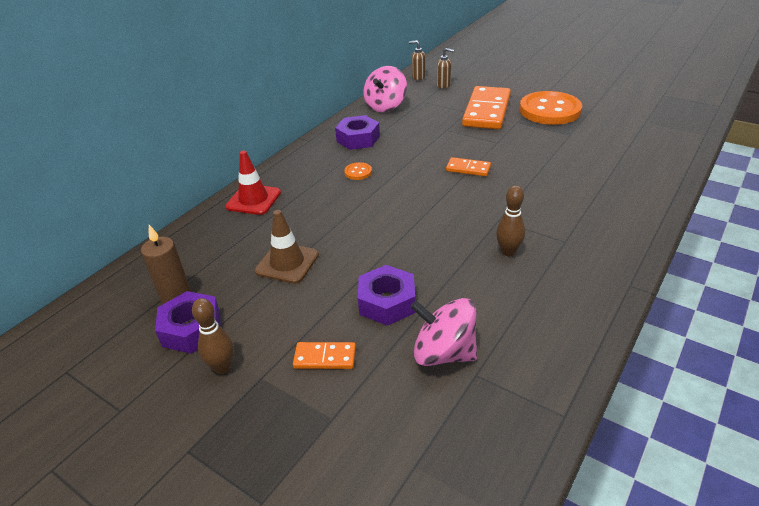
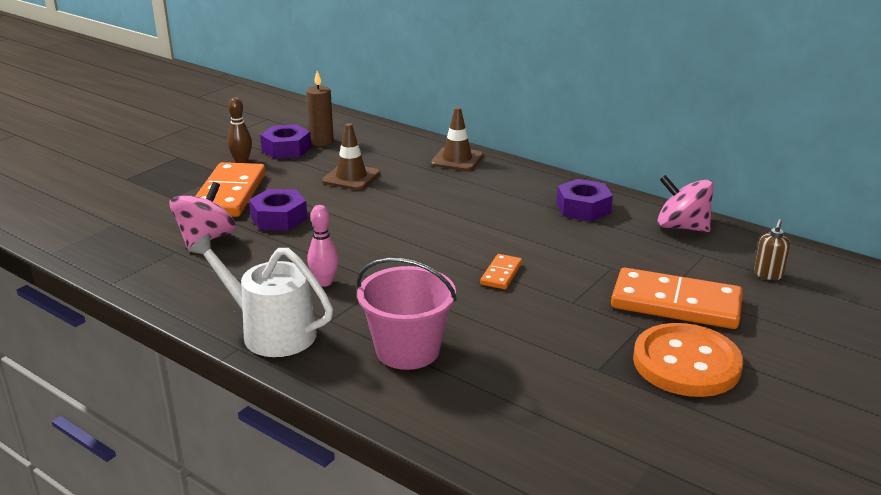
camera: 90 degrees right, 10 degrees down
(253, 200) = (457, 159): red traffic cone -> brown traffic cone
(325, 357) = (230, 194): orange domino -> orange domino, size x2.12
(358, 172) = (502, 208): orange button -> none
(418, 77) = (796, 255): brown soap dispenser -> none
(508, 252) = (324, 282): brown bowling pin -> pink bowling pin
(587, 200) = (407, 350): none -> pink bucket
(599, 270) = (271, 332): none -> white watering can

